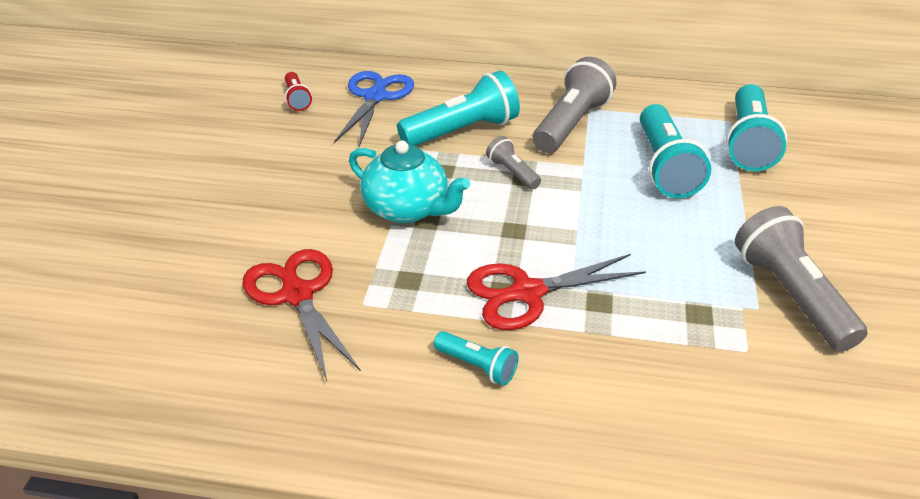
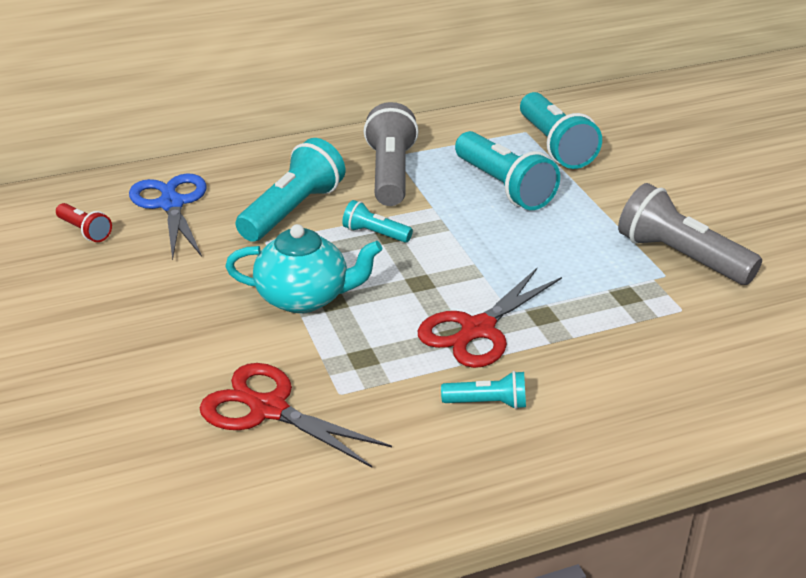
camera: 30 degrees left, 5 degrees down
(512, 173) = (375, 234): grey flashlight -> turquoise flashlight

